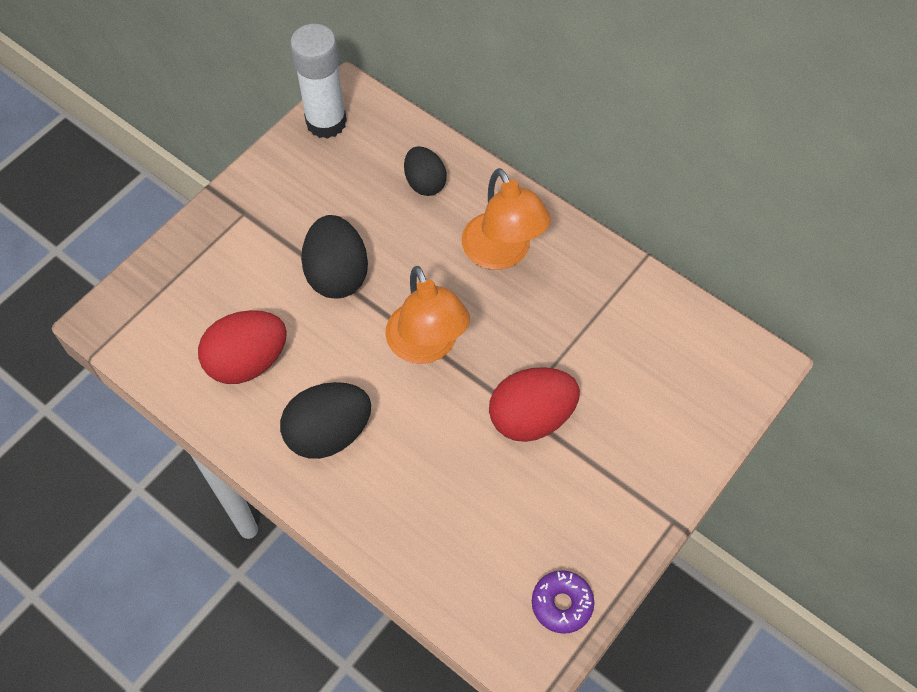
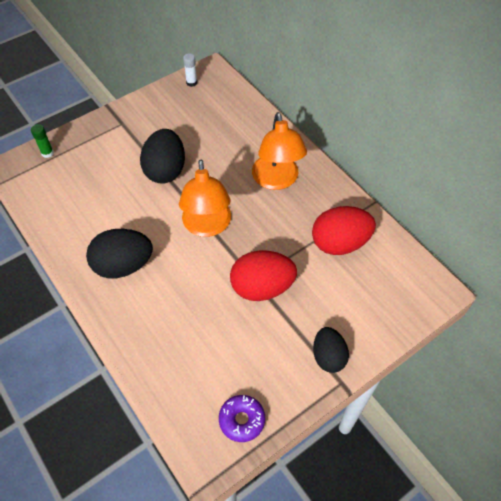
camera: 15 degrees right, 5 degrees down
(149, 286) = (47, 153): none -> green glue stick
(247, 361) = (89, 210): red egg -> red egg (339, 243)
(326, 122) = (191, 83): white glue stick -> white glue stick, size x0.42
(425, 183) = (241, 128): black egg -> black egg (328, 356)

